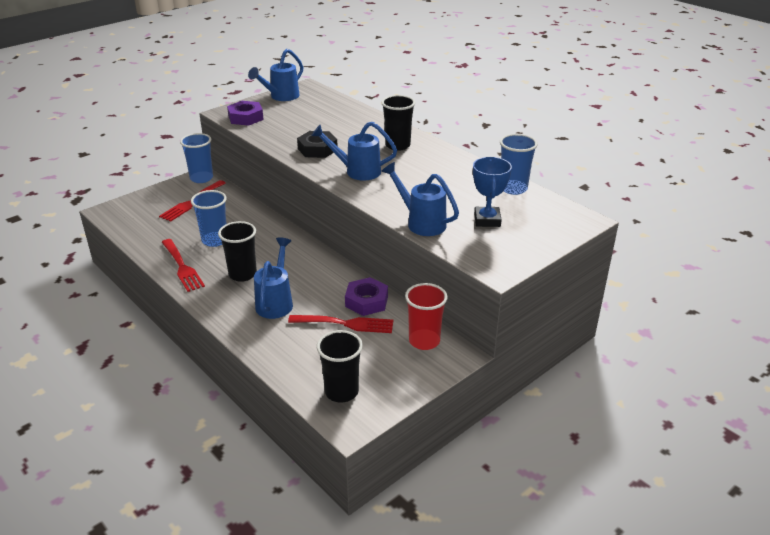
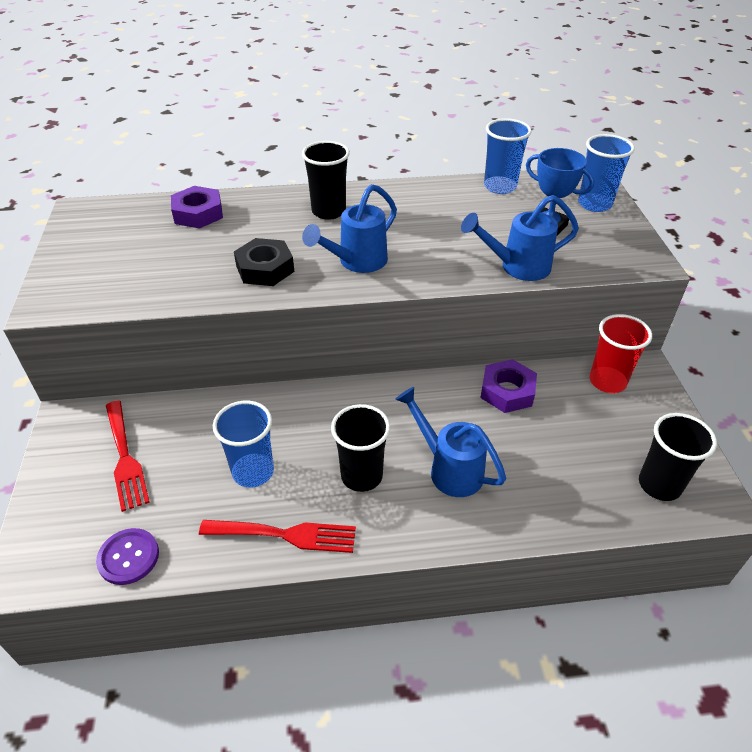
camera: 55 degrees left, 10 degrees up
(135, 231) = (128, 557): none -> purple button
(201, 178) = (72, 421): blue cup -> blue cup (594, 204)
(245, 118) = (91, 292): purple nut -> purple nut (198, 213)
(281, 97) = (76, 240): blue watering can -> none
(345, 324) = (537, 427): red fork -> none

